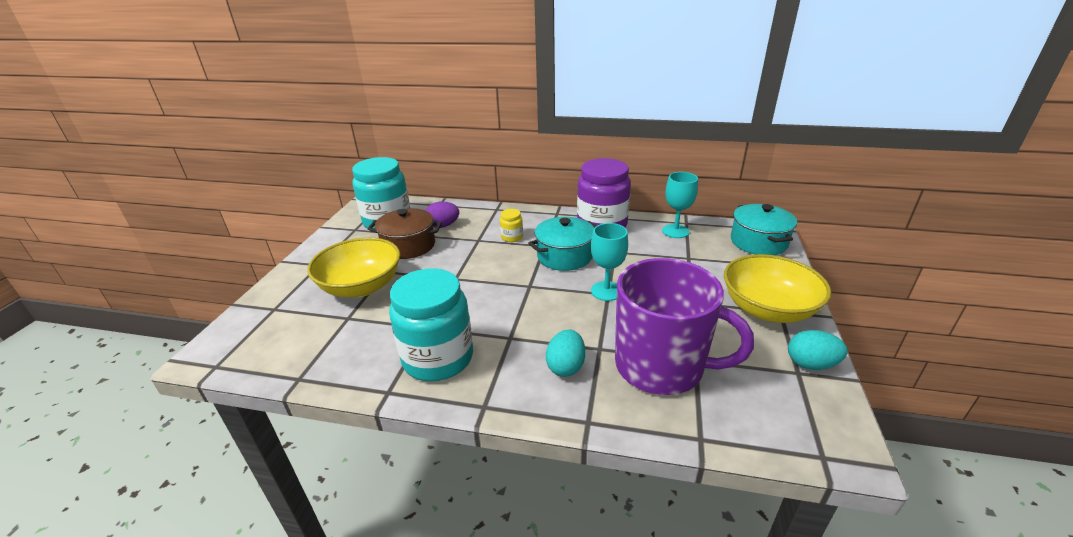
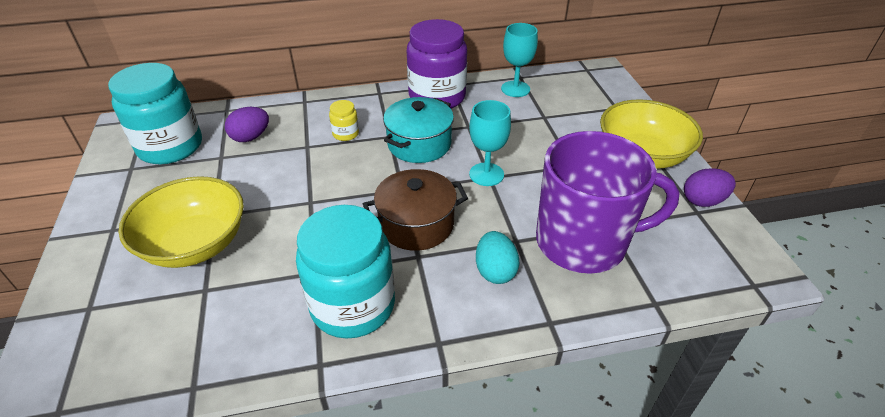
camera: 25 degrees left, 10 degrees up
(408, 246) = (222, 174): brown pot -> brown pot (416, 224)
(758, 242) = (597, 85): turquoise pot -> none
(810, 364) = (703, 201): turquoise egg -> purple egg

